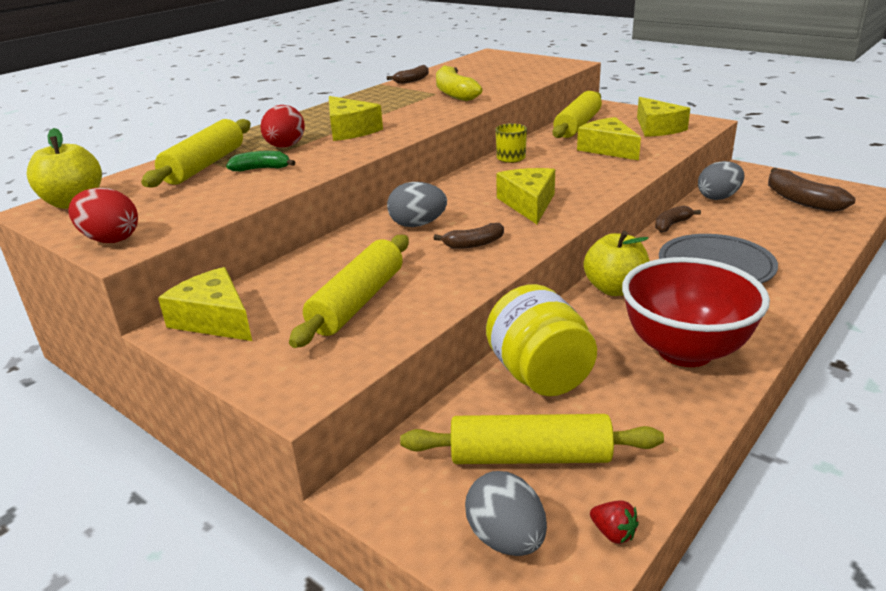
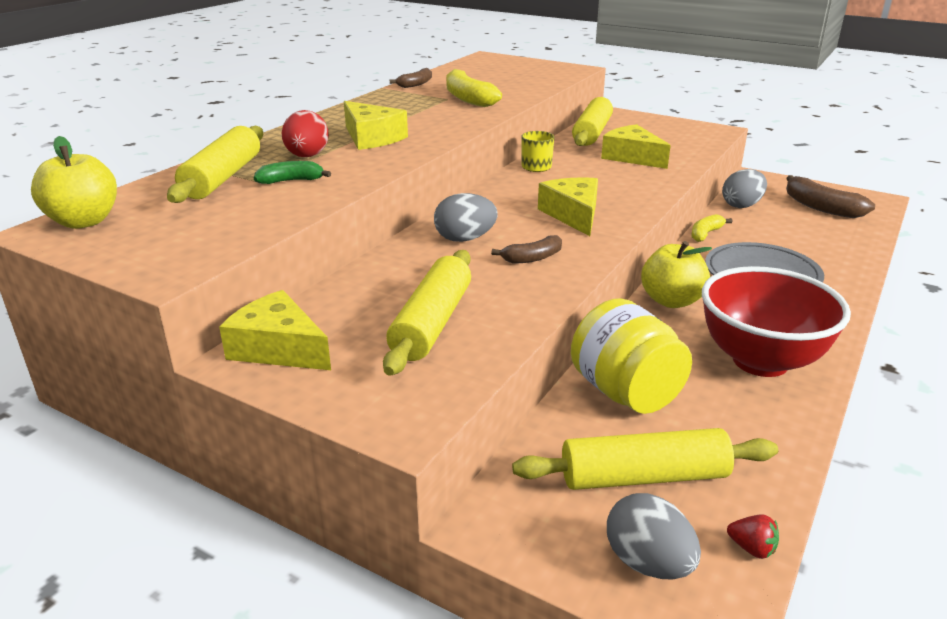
camera: 10 degrees left, 0 degrees up
(110, 239) = (149, 262): red egg -> none
(657, 128) = (673, 136): yellow cheese -> none
(671, 225) = (705, 234): brown banana -> yellow banana

